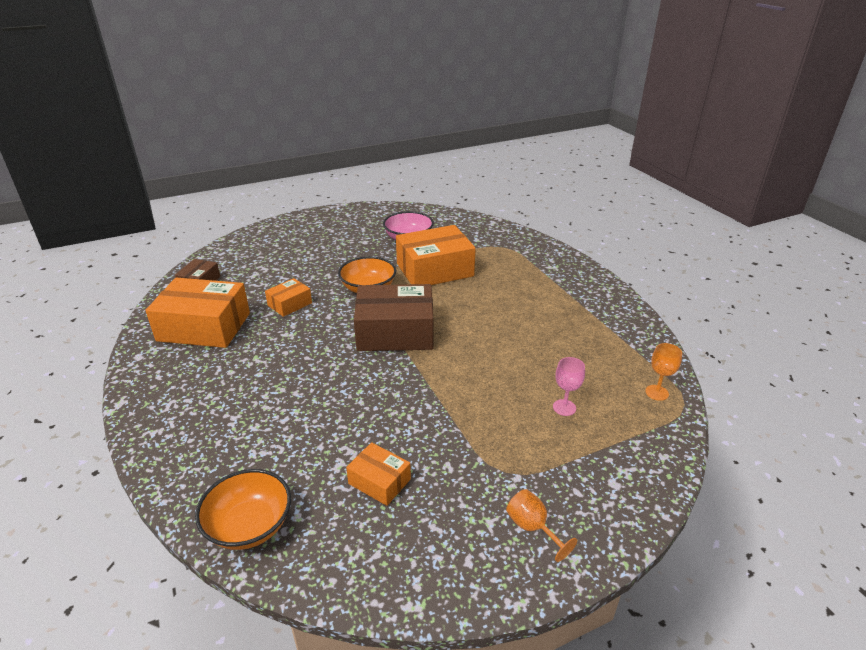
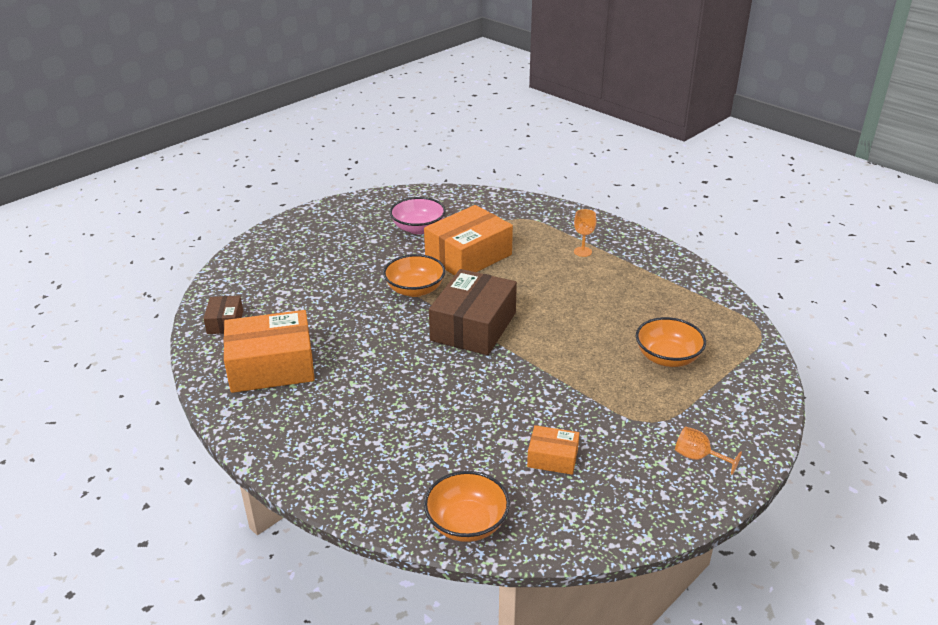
camera: 20 degrees left, 0 degrees up
(289, 304) = (345, 323): orange box -> none
(395, 332) = (473, 326): brown box -> brown box turned 45 degrees counterclockwise
(564, 407) = (667, 357): pink goblet -> orange bowl
(656, 392) = (734, 326): orange goblet -> orange goblet (582, 251)

